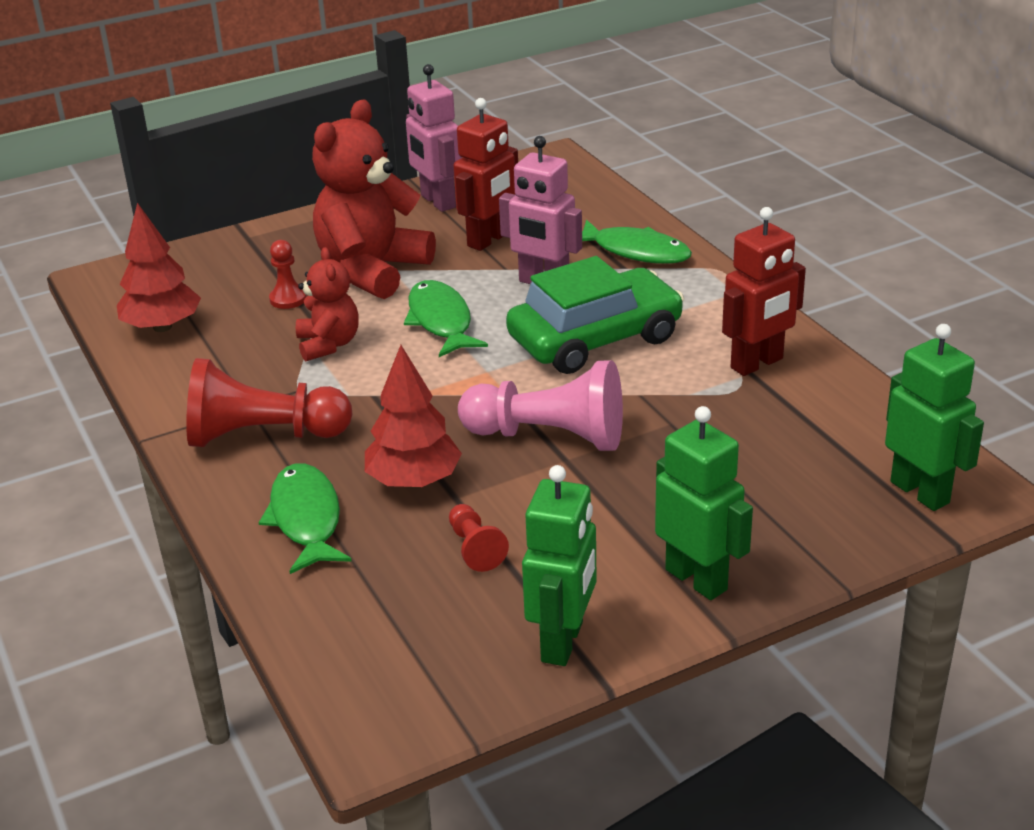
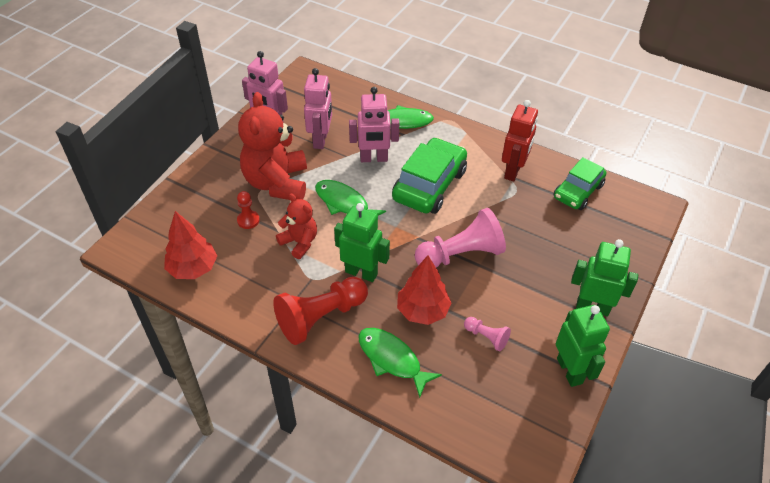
camera: 35 degrees left, 15 degrees up
(475, 548) = (486, 337): red pawn -> pink pawn
(489, 240) = (321, 140): red robot -> pink robot
(846, 424) = (578, 191): none -> green car
(920, 492) = (635, 217): green robot -> green robot (361, 273)

